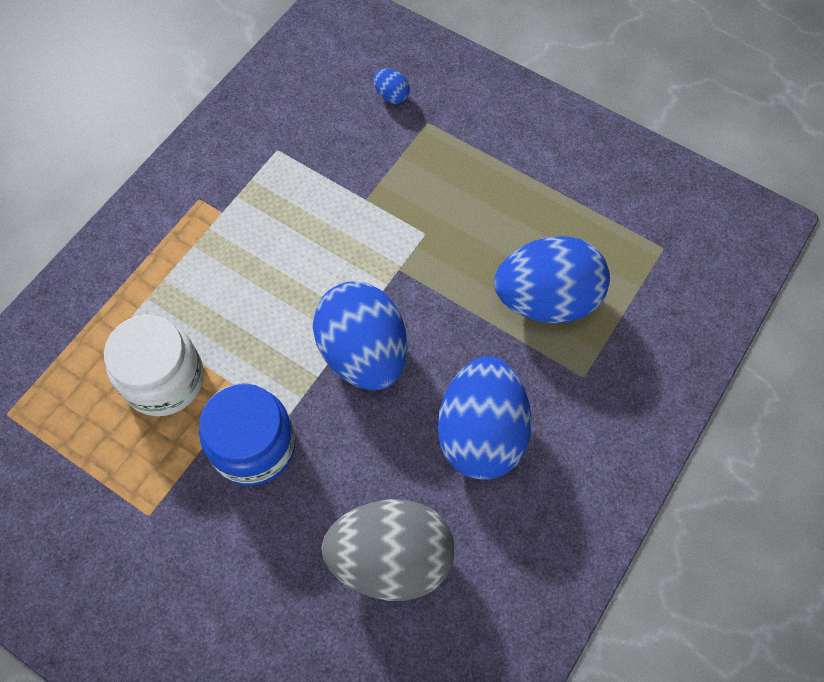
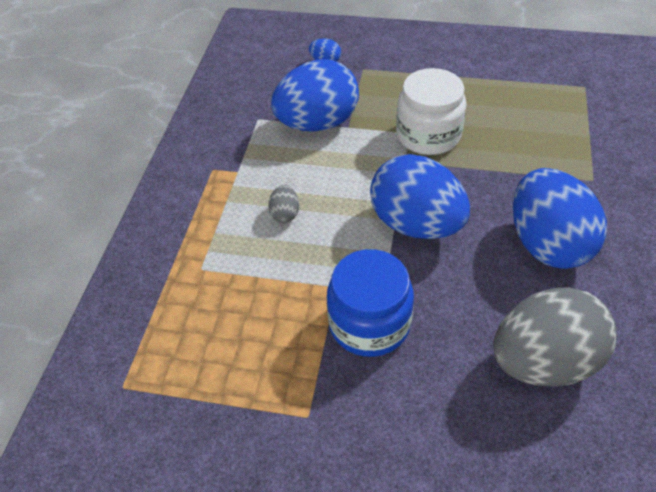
camera: 20 degrees left, 15 degrees down
(164, 379) = (258, 304): white jar -> white jar (428, 135)
(241, 285) = (285, 214): none -> grey egg
(546, 300) = (529, 143): blue egg -> blue egg (317, 123)

